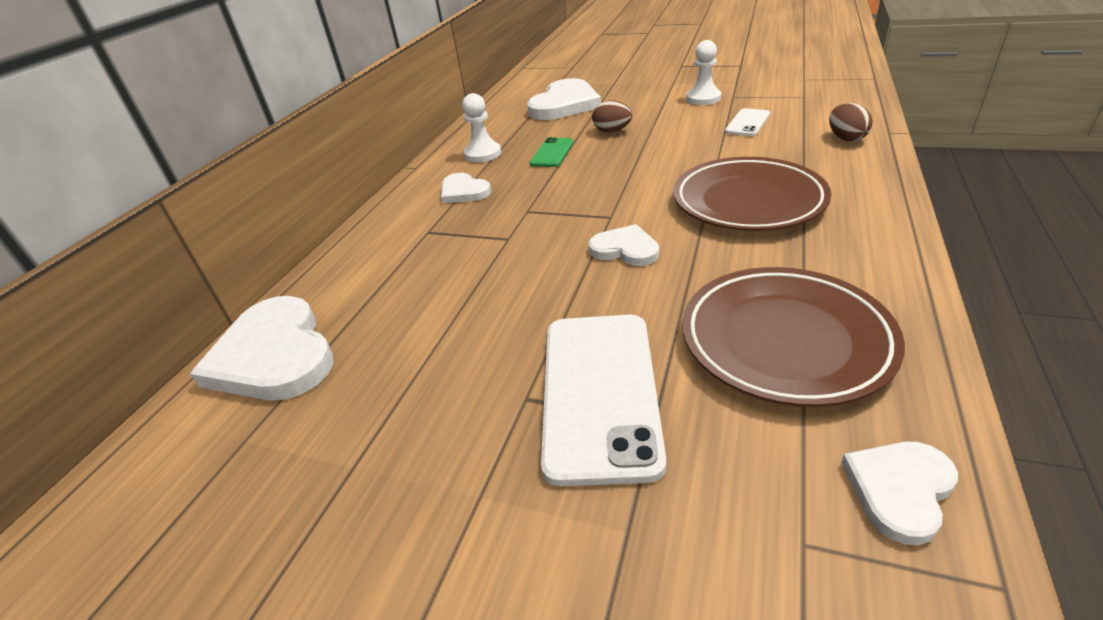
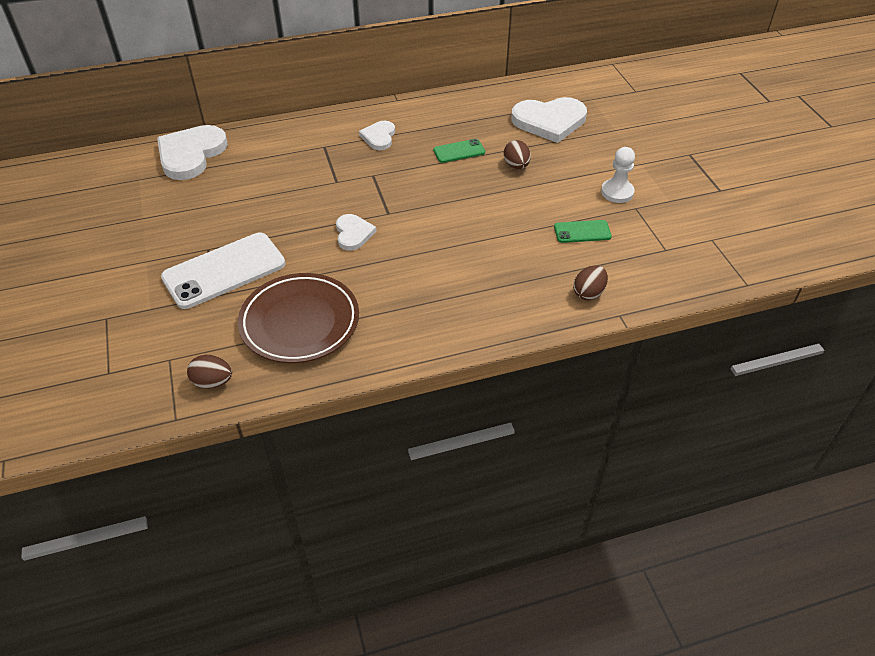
camera: 50 degrees right, 10 degrees up
(483, 154) = (435, 120): white pawn -> none
(747, 123) = (582, 232): white phone -> green phone
(748, 201) = (447, 268): brown plate -> none
(899, 489) = (213, 382): white heart -> brown egg

